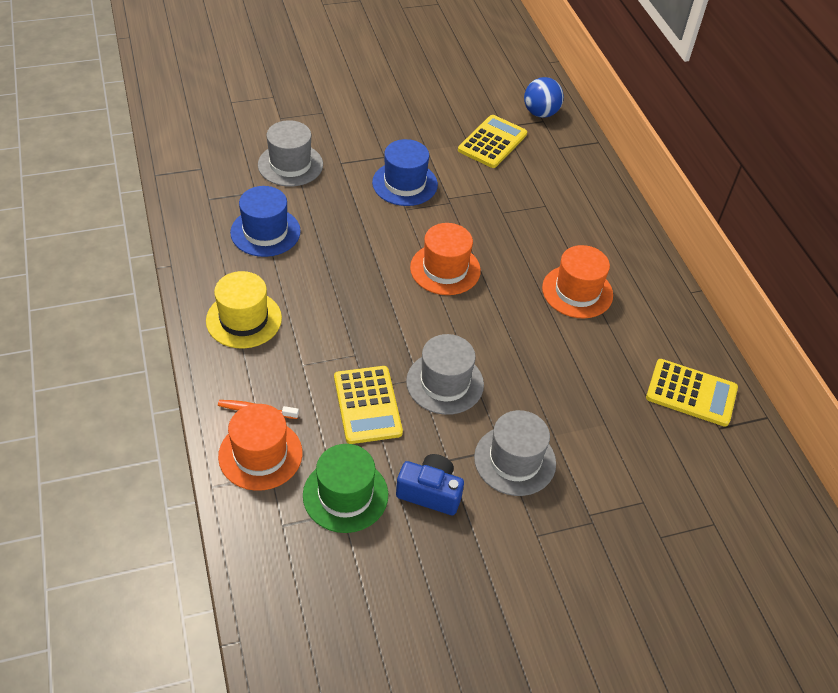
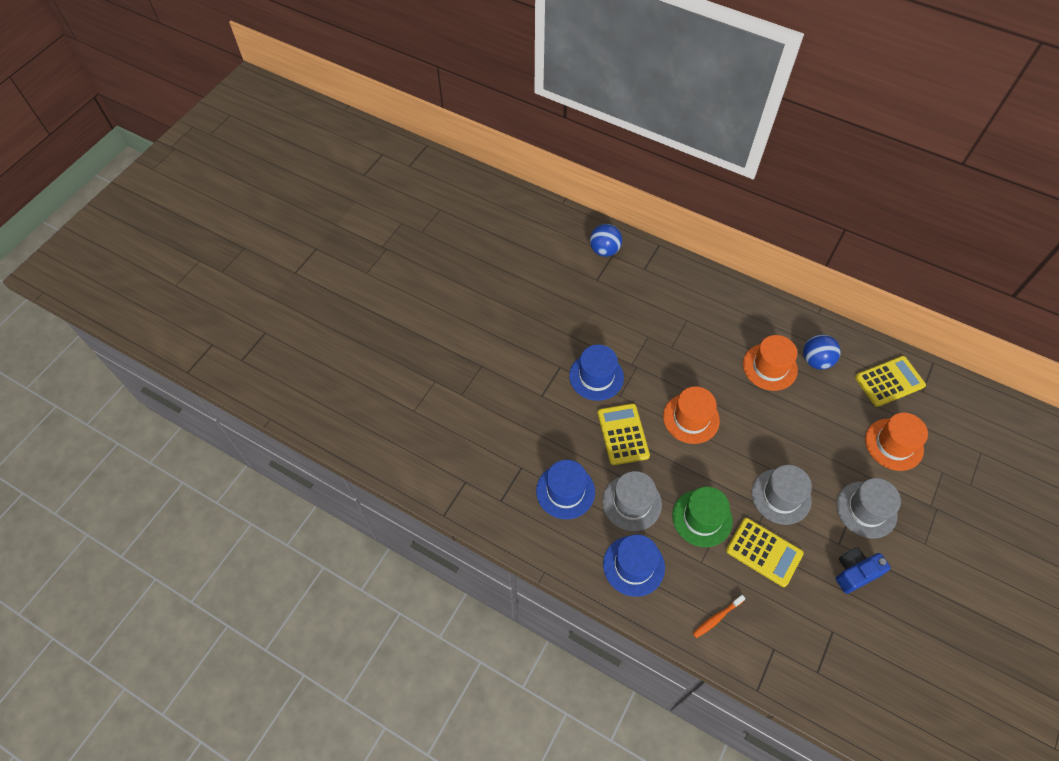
camera: 40 degrees left, 10 degrees up
(244, 319) = (633, 565): yellow hat -> blue hat
(260, 454) = (754, 643): orange hat -> orange hat (894, 444)
(290, 165) = (515, 426): grey hat -> grey hat (632, 503)
(345, 495) = (822, 619): green hat -> green hat (702, 518)
(492, 142) = (605, 298): yellow calculator -> yellow calculator (623, 434)
(633, 321) = (816, 361): none -> blue ball

